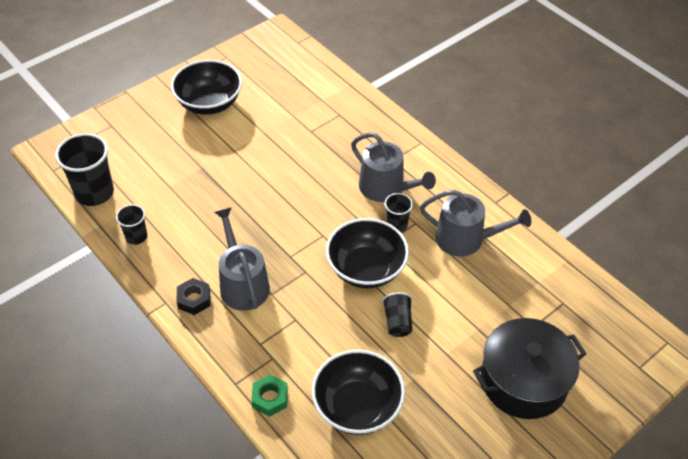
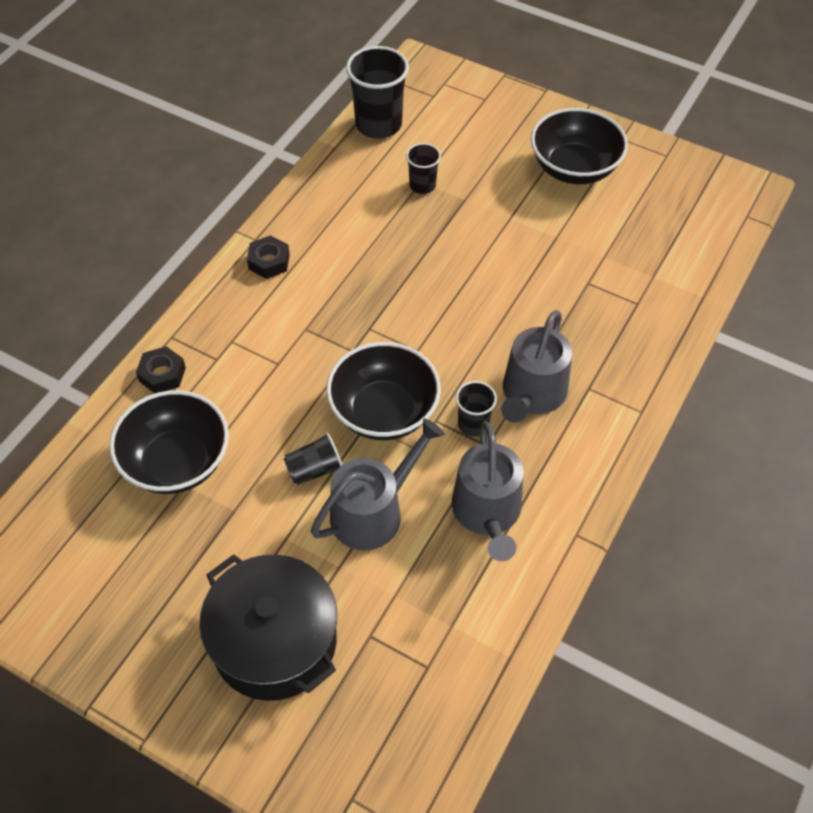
camera: 70 degrees right, 5 degrees up
(136, 236) = (334, 181): black cup -> black cup (422, 185)
(242, 284) = (308, 297): grey watering can -> grey watering can (373, 512)
(270, 398) = (162, 374): green nut -> black nut

